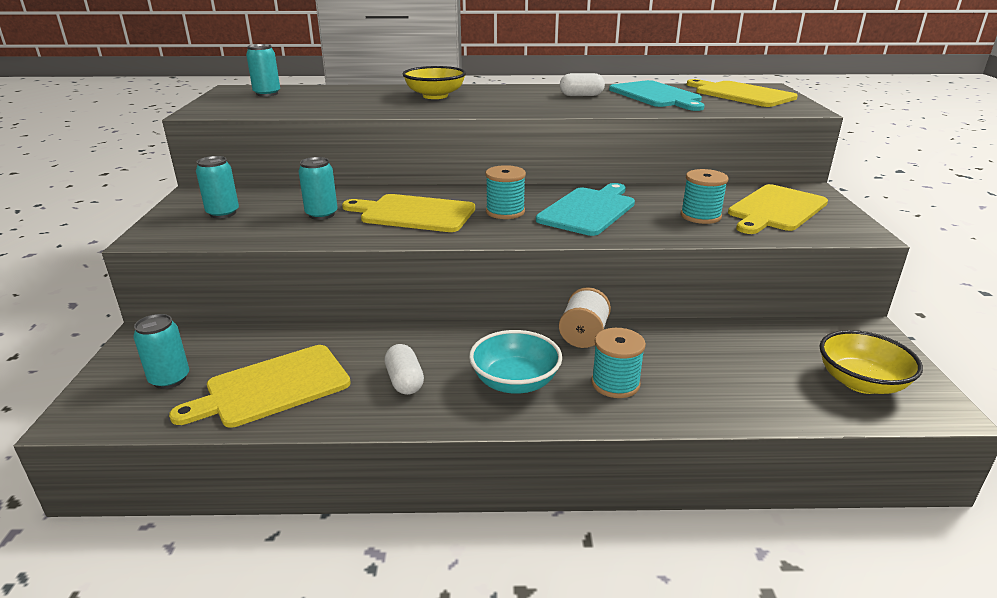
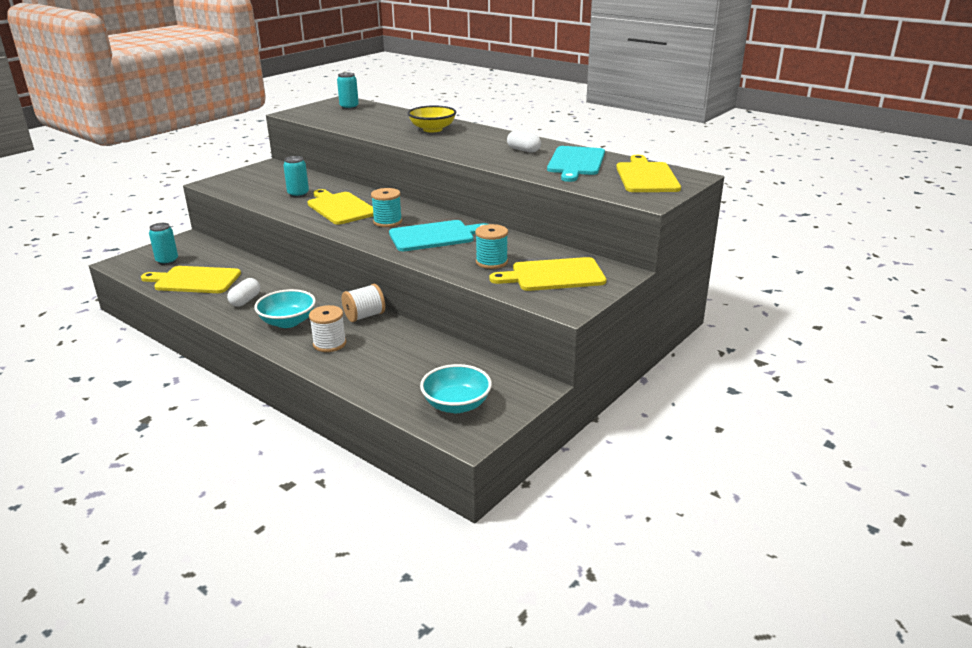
camera: 40 degrees right, 0 degrees up
(223, 213) = (259, 180): turquoise can -> none
(615, 383) = (329, 344): turquoise spool -> white spool
(861, 382) = (456, 405): yellow bowl -> turquoise bowl

